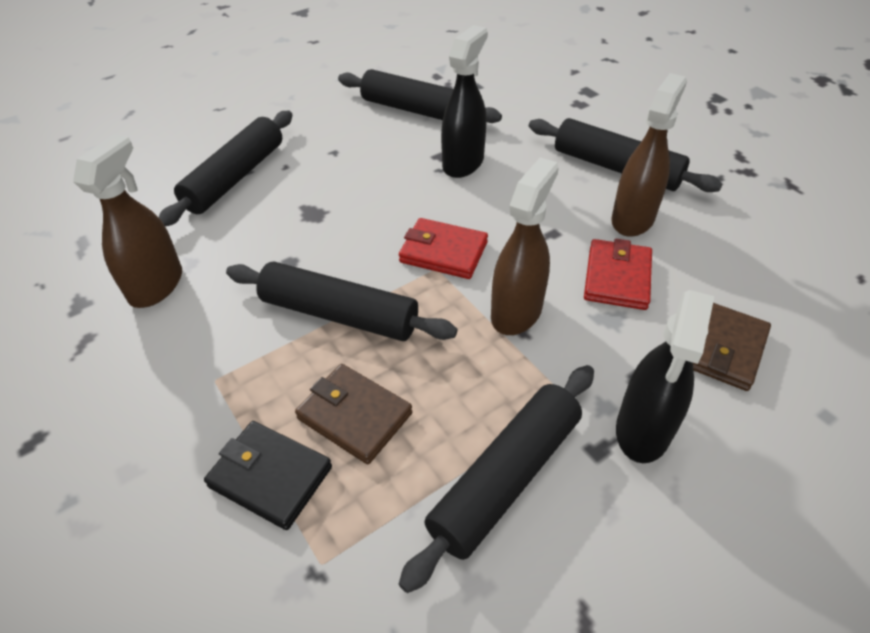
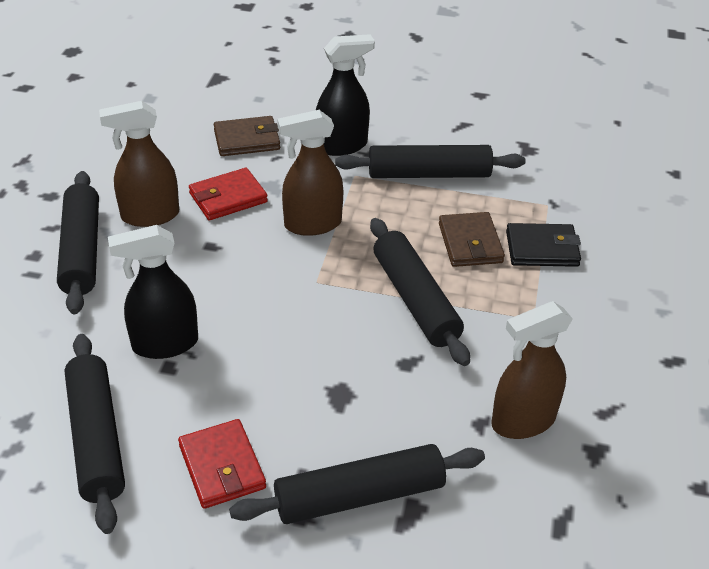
camera: 135 degrees left, 5 degrees down
(270, 476) = (542, 249): black wallet -> black wallet turned 75 degrees counterclockwise
(443, 252) = (296, 288): red wallet -> red wallet (222, 467)

